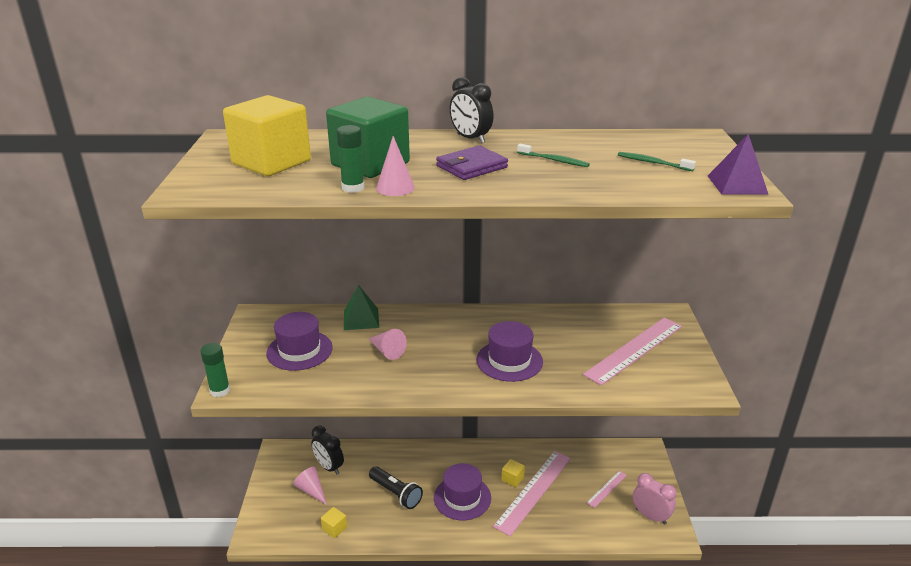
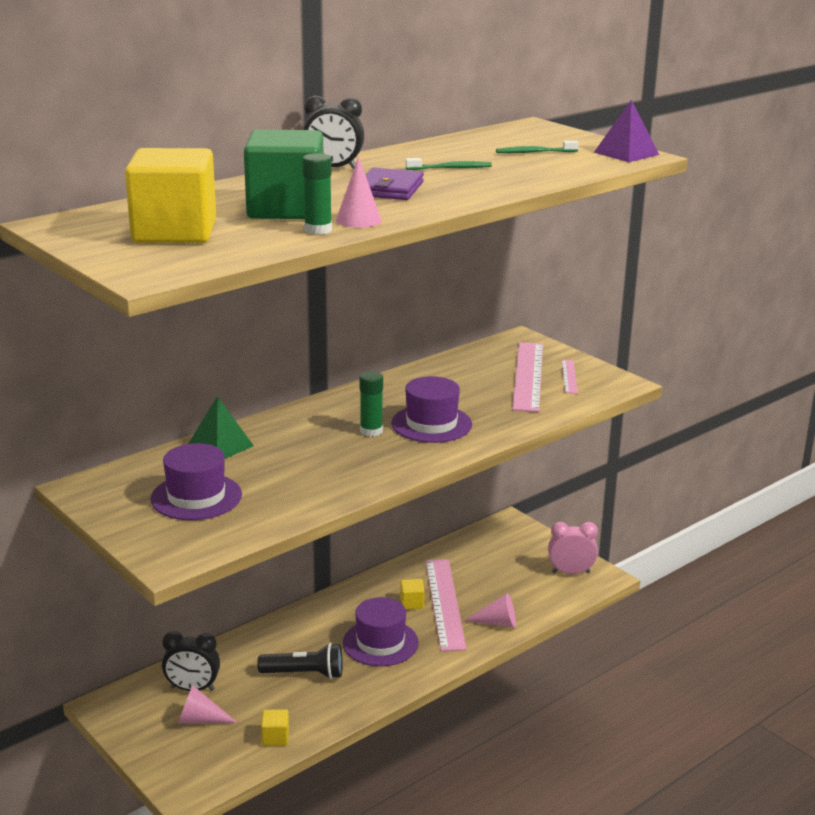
camera: 40 degrees left, 5 degrees down
(220, 391) = (164, 564): green glue stick -> green glue stick (371, 431)
(387, 351) = (296, 461): pink cone -> pink cone (497, 622)
(607, 489) = (510, 569): pink ruler -> pink ruler (569, 376)

